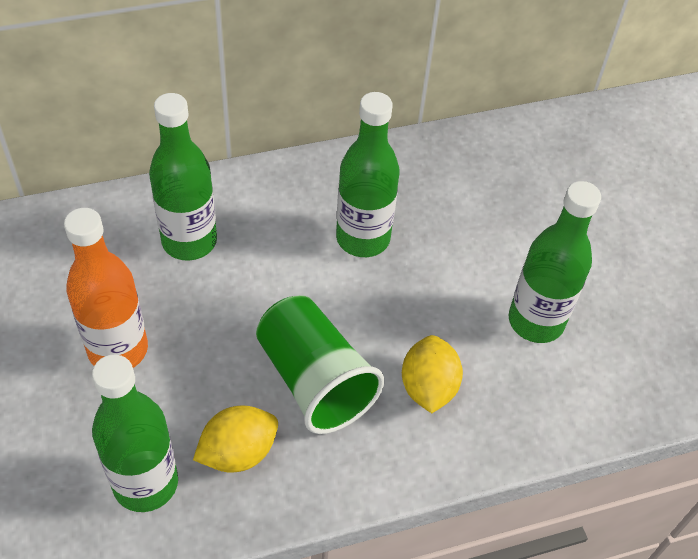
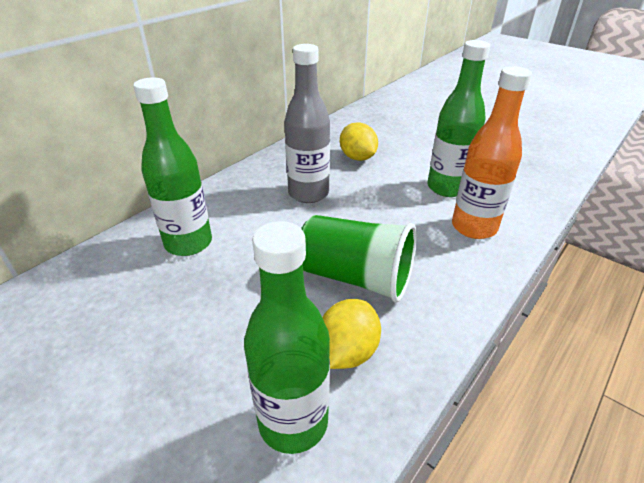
camera: 30 degrees left, 15 degrees down
(118, 350) = (184, 336): orange bottle -> orange bottle (474, 227)
(363, 238) = (308, 193): green bottle -> grey bottle
(428, 387) = (429, 245): yellow lemon -> yellow lemon (357, 158)

